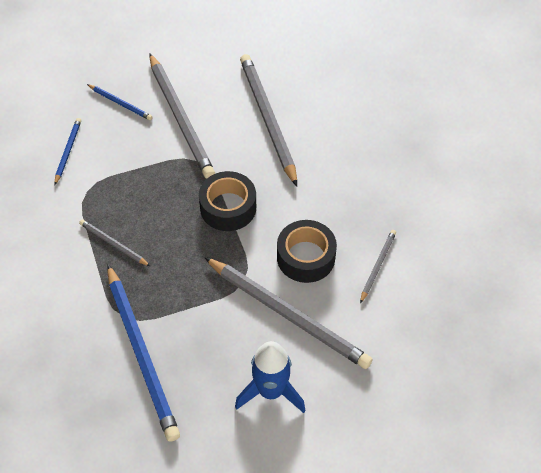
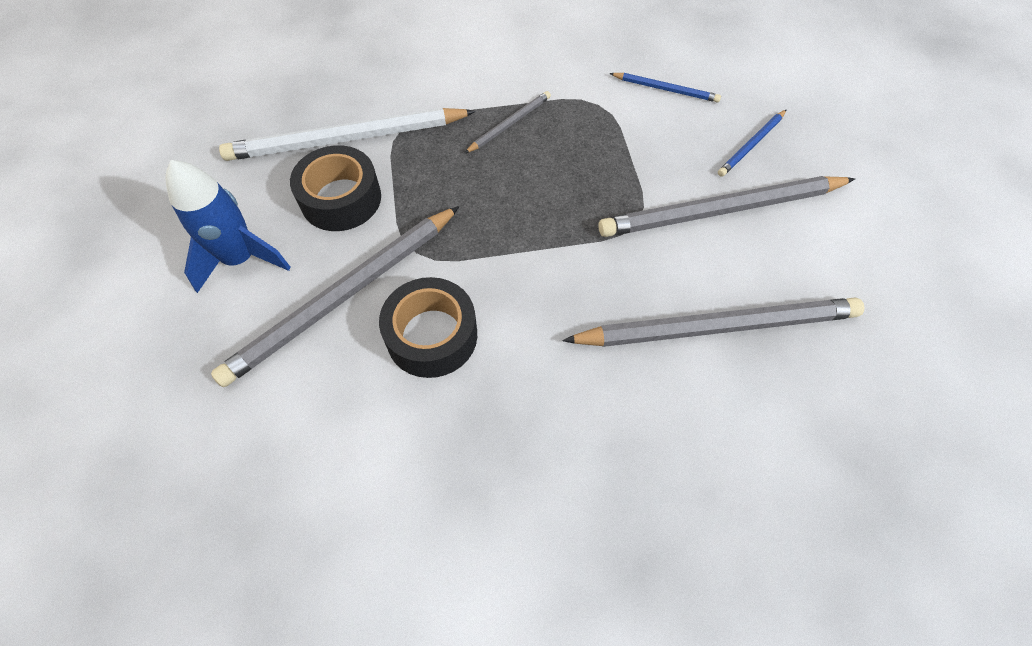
camera: 100 degrees right, 5 degrees up
(142, 353) = (347, 139): blue pencil -> white pencil
(228, 207) = (544, 249): black tape -> black tape (341, 199)
(377, 266) = (386, 439): grey pencil -> none

